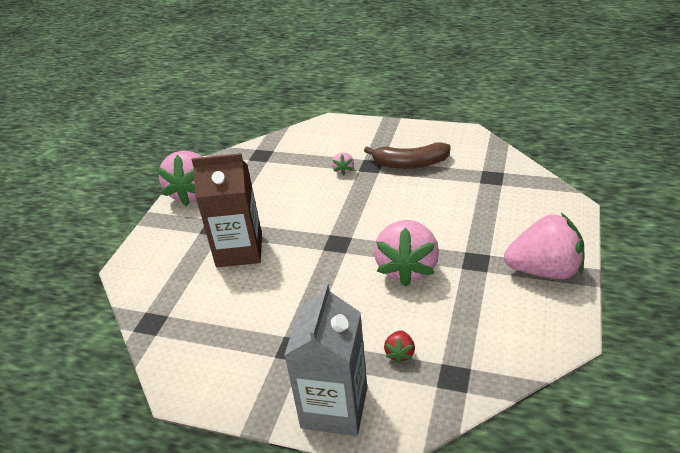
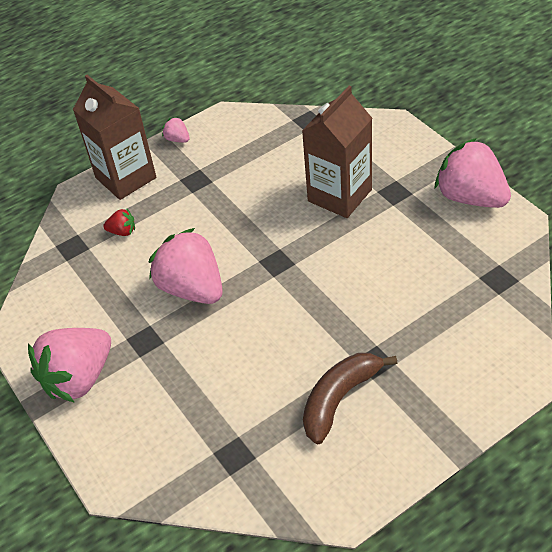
camera: 130 degrees right, 10 degrees up
(334, 407) = (126, 178): grey carton -> brown carton
(343, 170) = (390, 332): pink strawberry -> pink strawberry (177, 139)
(400, 353) = (122, 231): red strawberry -> red strawberry turned 135 degrees clockwise

